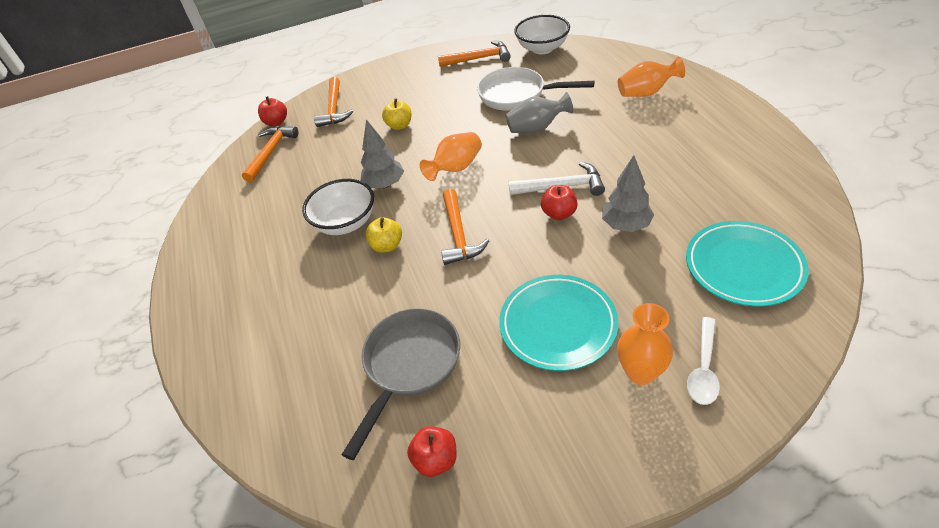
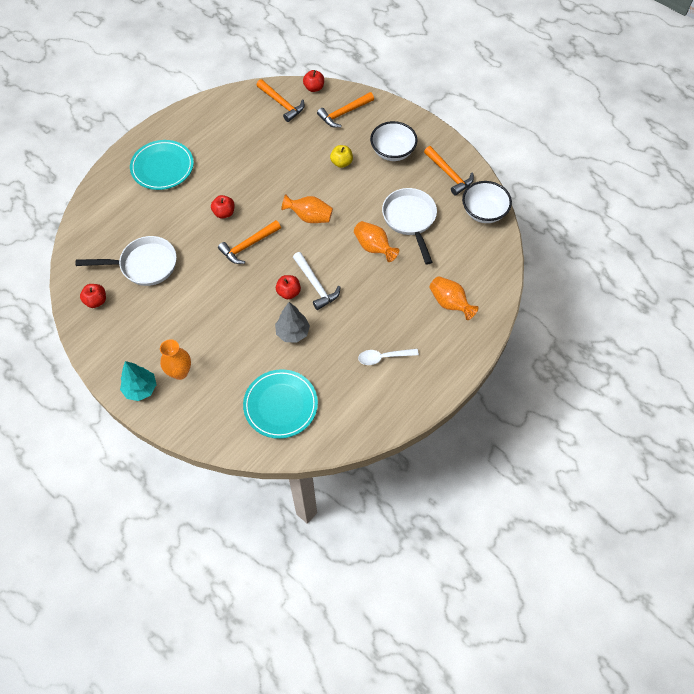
camera: 55 degrees right, 15 degrees up
(271, 152) = (281, 104): orange hammer -> orange hammer turned 60 degrees clockwise
(345, 223) = (234, 181): white bowl -> white bowl (392, 151)
(384, 184) = (277, 184): grey tree -> none
(387, 246) = (224, 213): yellow apple -> red apple
(409, 365) = (144, 265): grey pan -> white pan
(537, 128) = (374, 247): grey vase -> orange vase
(558, 325) = (197, 323): turquoise plate -> turquoise plate (162, 167)
(653, 440) = (140, 389): none -> turquoise tree
(703, 368) = (193, 401): white spoon -> white spoon (383, 357)

